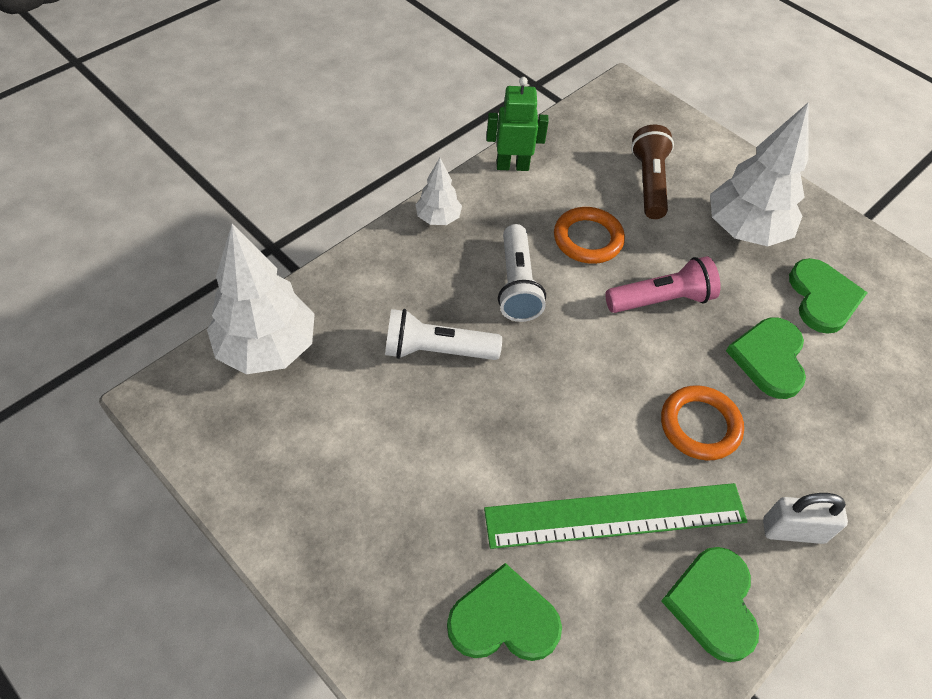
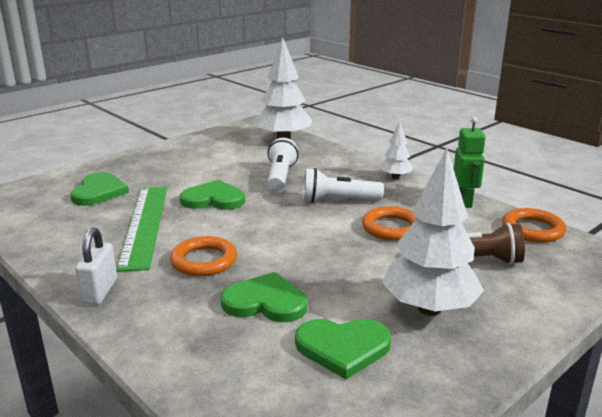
camera: 95 degrees right, 30 degrees down
(577, 127) = (533, 230): none -> orange ring
(662, 300) = (330, 255): pink flashlight -> none
(713, 604) = (67, 252): green heart -> green heart (213, 199)

